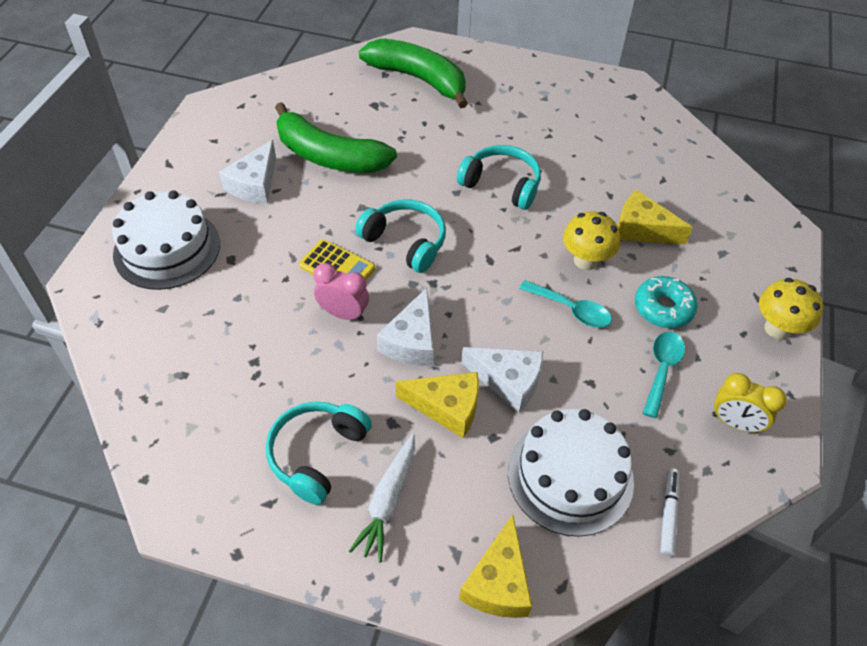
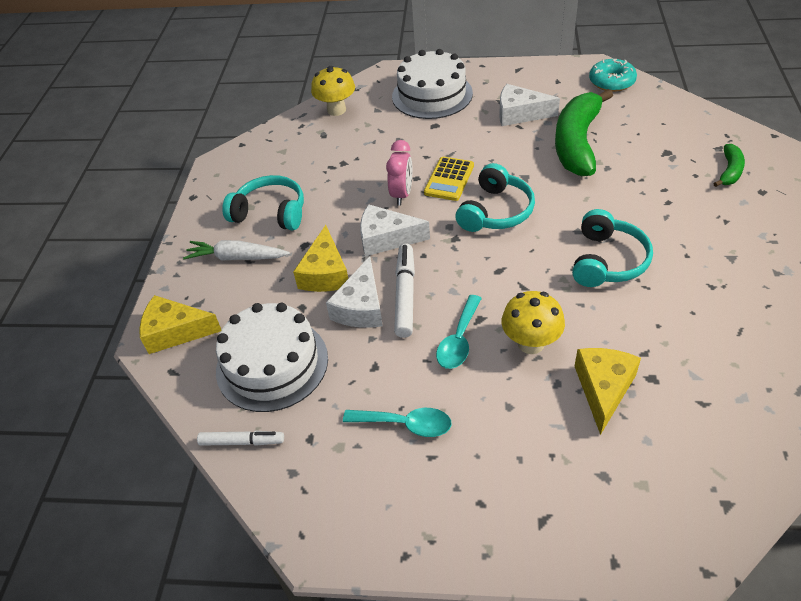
camera: 85 degrees right, 5 degrees down
(418, 79) = (729, 171): green banana -> green banana, size x0.47
(501, 340) = (405, 295): none -> white marker
(663, 308) = (490, 419): turquoise donut -> turquoise donut (611, 82)
(734, 423) = (353, 496): yellow clock -> none
(777, 328) = (500, 541): yellow mushroom -> yellow mushroom (336, 110)

